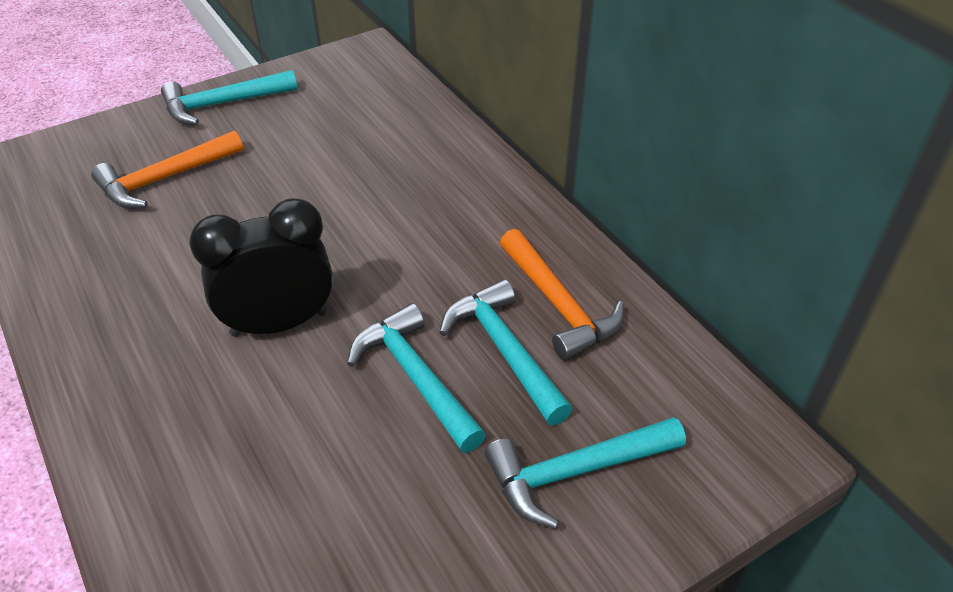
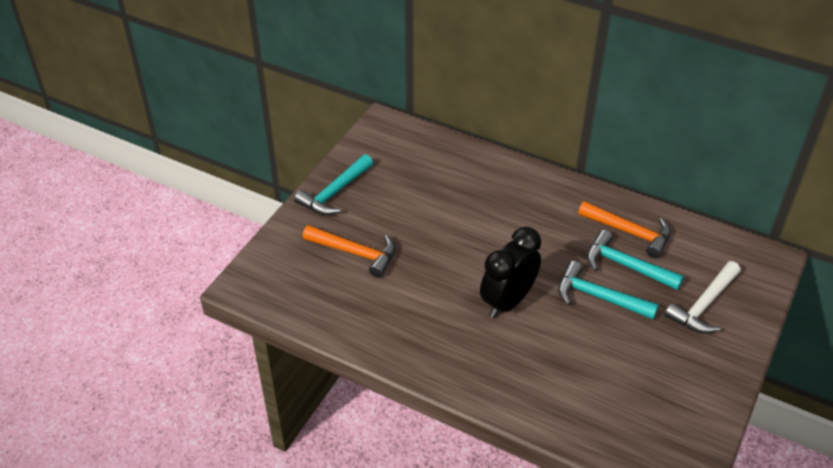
camera: 30 degrees left, 0 degrees up
(164, 179) = (355, 253): orange hammer -> orange hammer turned 90 degrees counterclockwise
(575, 472) = (703, 305): turquoise hammer -> white hammer

